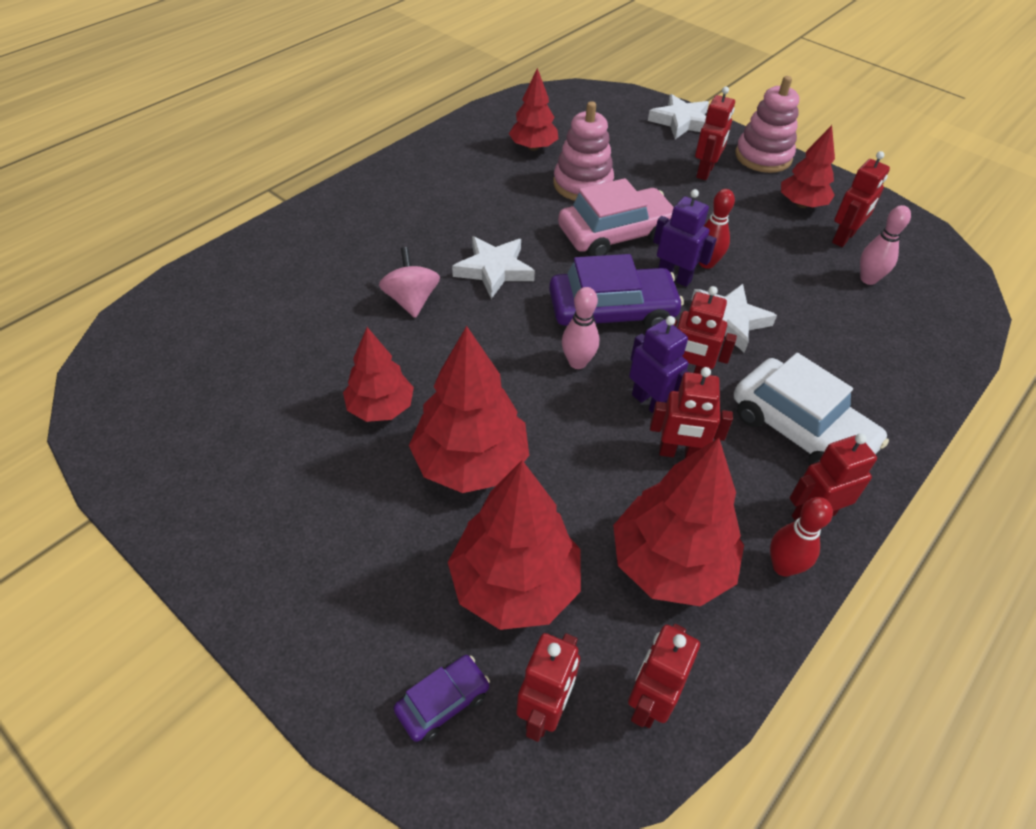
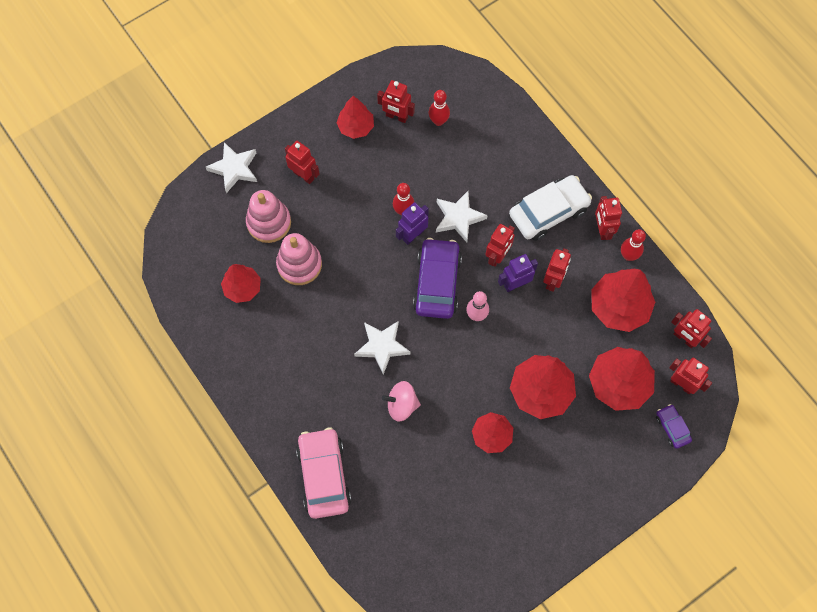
camera: 75 degrees left, 20 degrees up
(616, 234) = (361, 258): pink car -> pink car (324, 475)
(763, 157) = (295, 129): pink stacking toy -> pink stacking toy (269, 222)
(844, 238) = (396, 117): red robot -> red robot turned 150 degrees clockwise
(868, 279) = (438, 121): pink bowling pin -> red bowling pin

